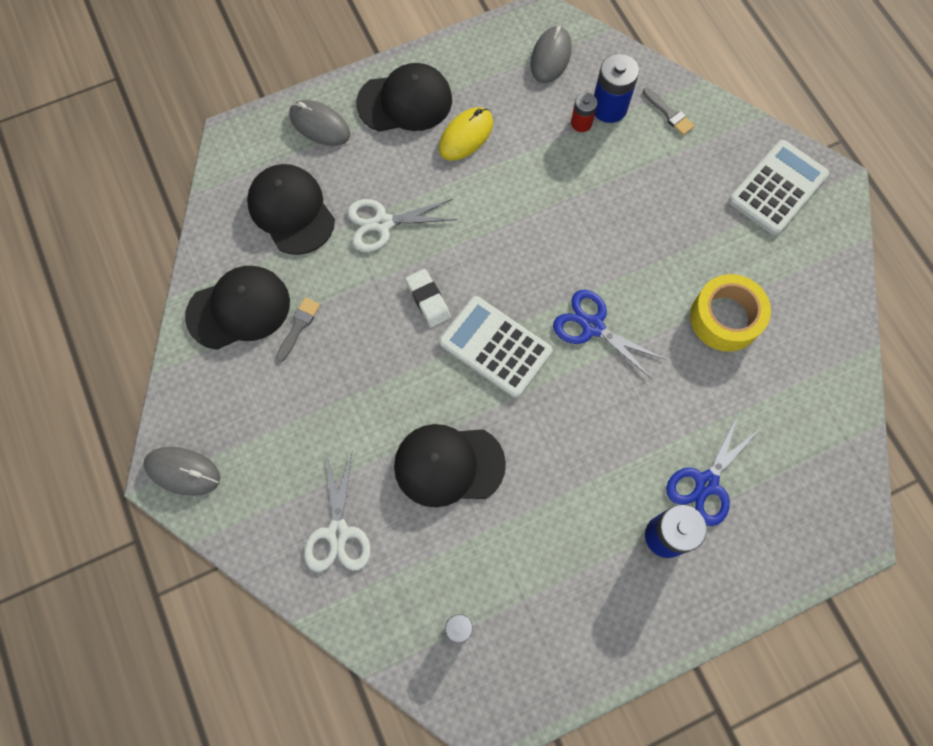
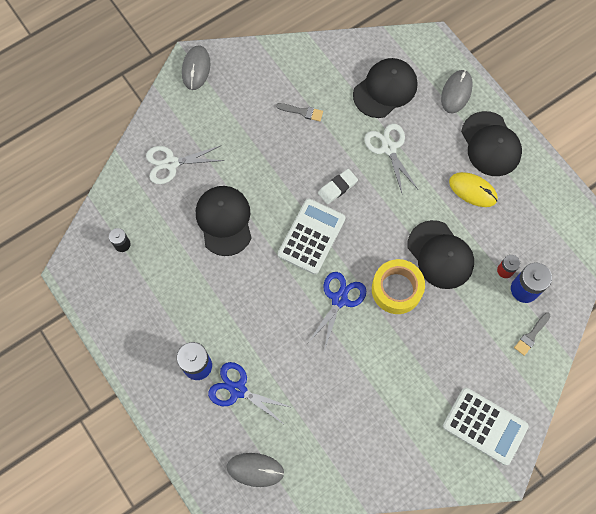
camera: 80 degrees right, 0 degrees up
(239, 309) = (307, 74): black cap -> black cap (440, 255)
(550, 57) = (559, 240): grey mouse -> grey mouse (255, 469)
(725, 318) = (365, 393): yellow tape -> yellow tape (396, 289)

